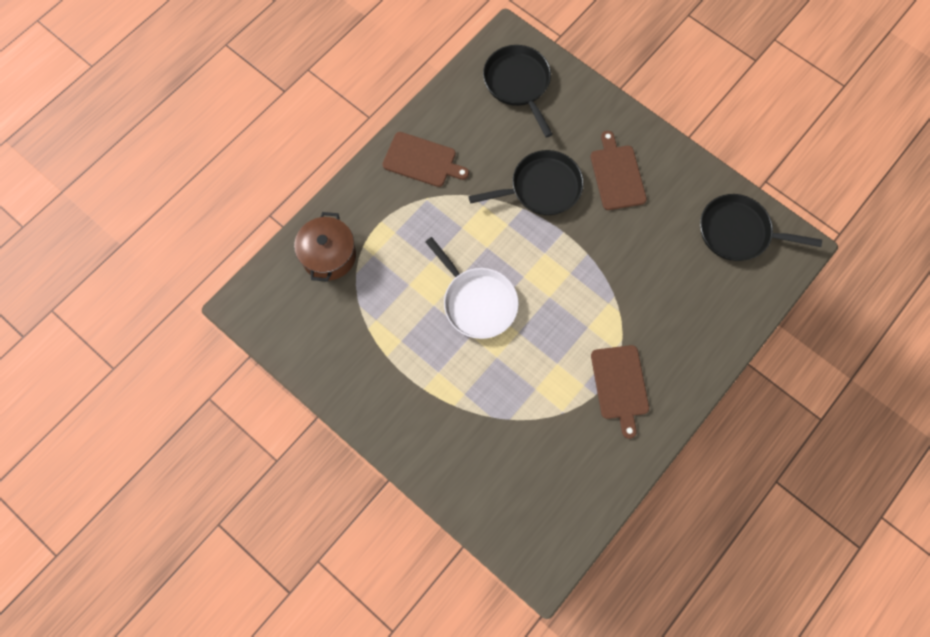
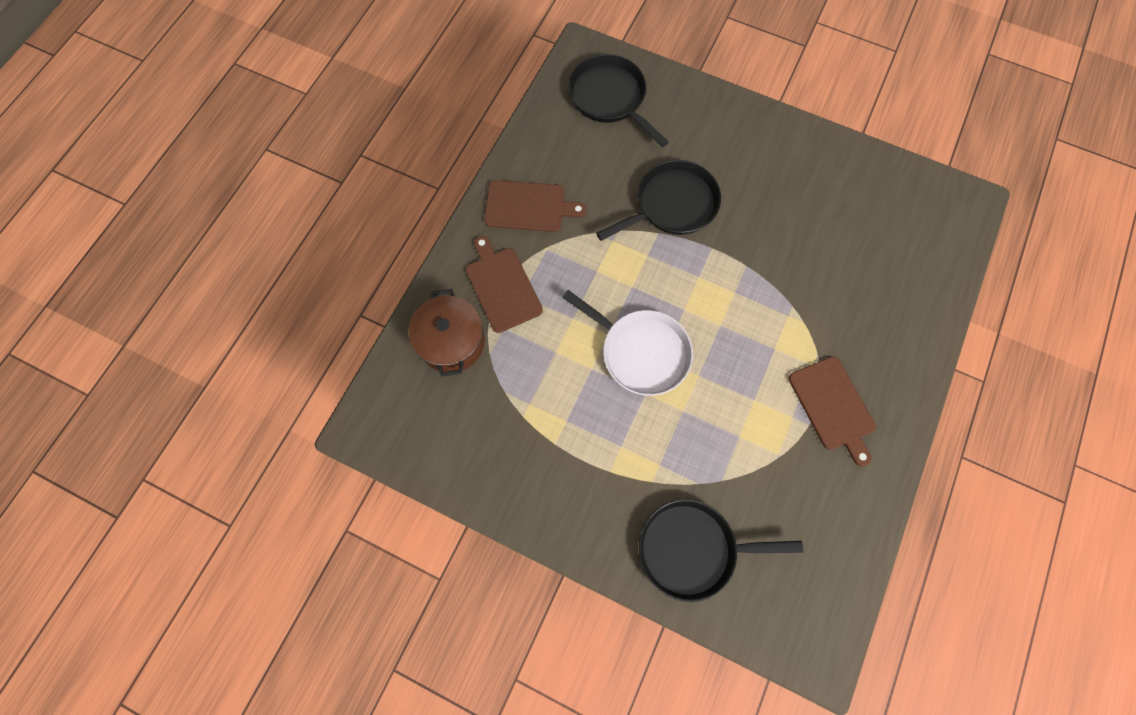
camera: 15 degrees left, 0 degrees up
(617, 175) = (750, 171): brown cutting board -> brown cutting board (502, 286)
(738, 232) = (900, 202): black pan -> black pan (692, 549)

